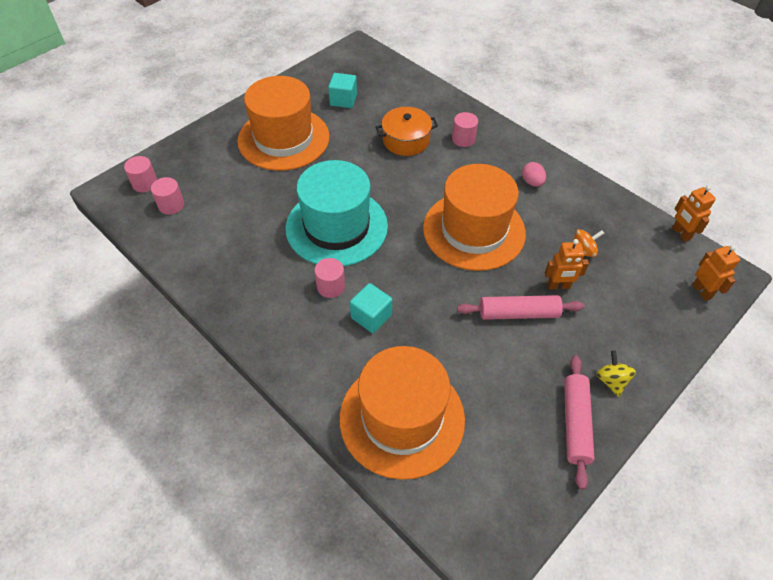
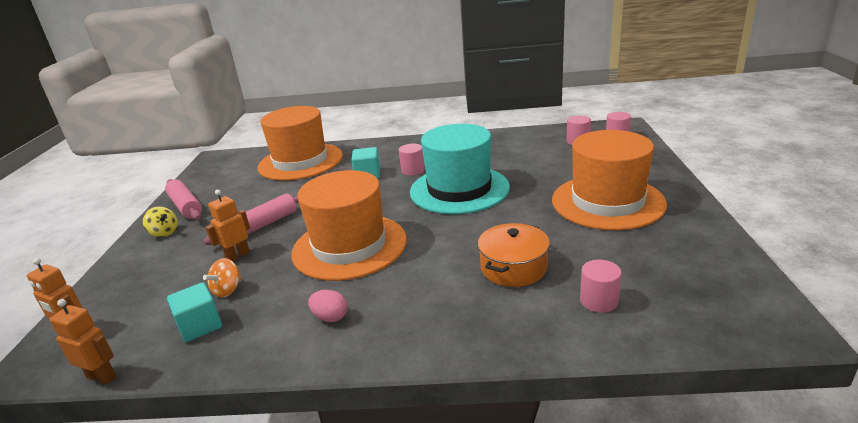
camera: 140 degrees right, 25 degrees down
(343, 100) = (642, 258): turquoise cube -> turquoise cube (200, 326)
(463, 139) = (460, 309): pink cylinder -> pink cylinder (599, 301)

